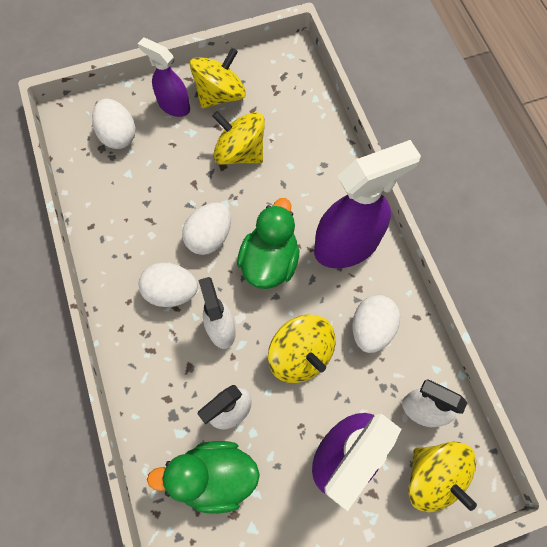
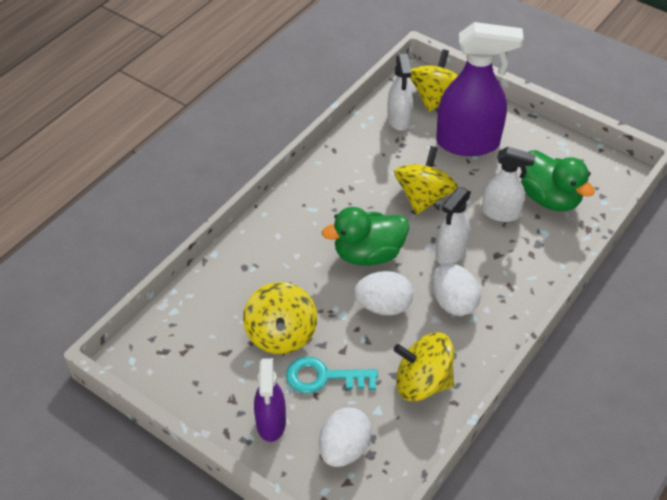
camera: 125 degrees left, 20 degrees down
(182, 157) = (324, 377): none -> turquoise key
(220, 94) = (226, 391): yellow spinning top -> yellow spinning top (422, 382)
(347, 245) = (310, 214): purple spray bottle -> none
(371, 329) = (366, 169): white egg -> none

